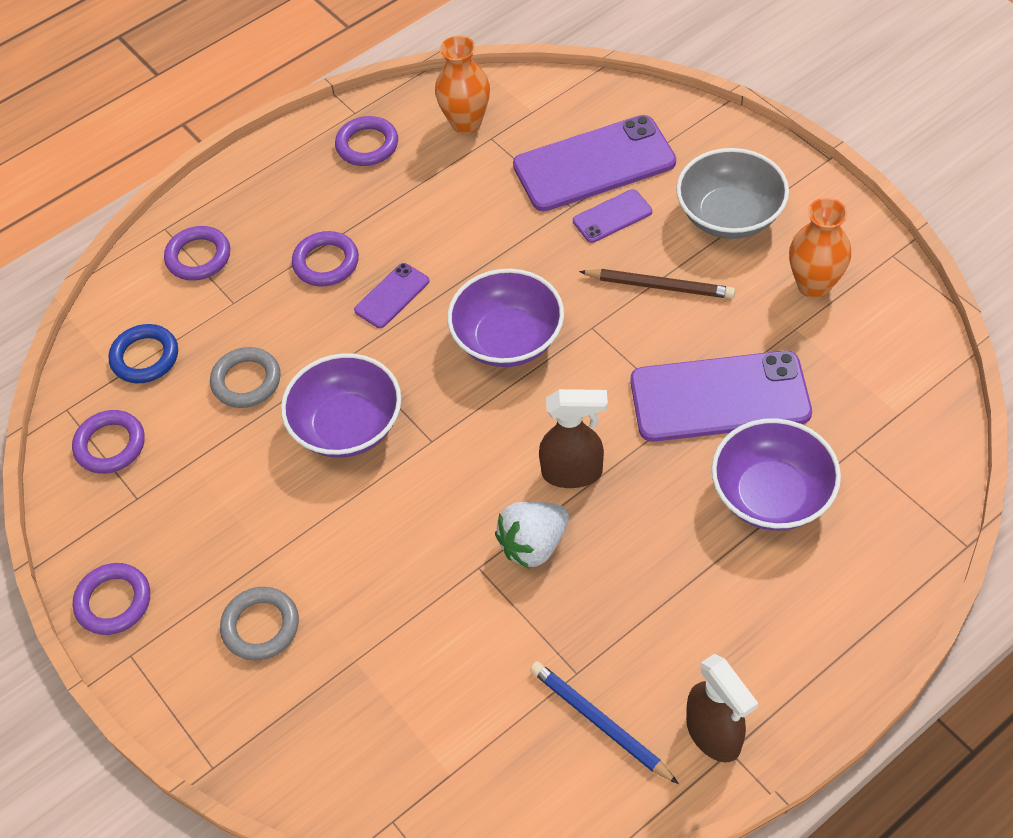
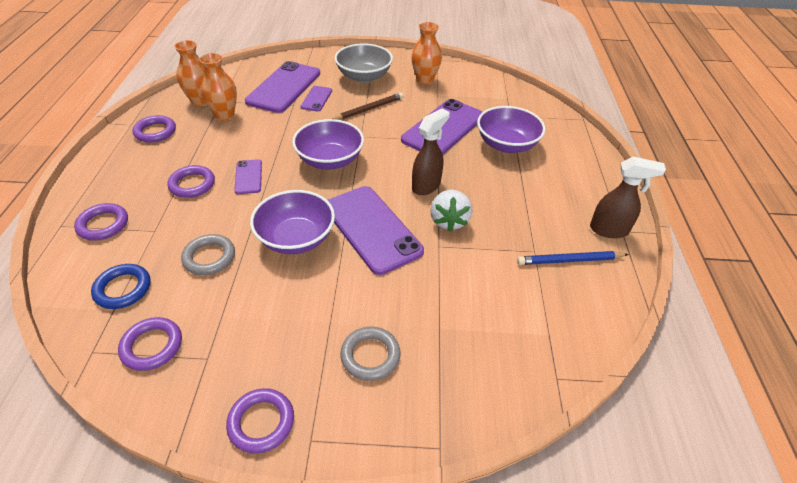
camera: 55 degrees left, 10 degrees down
(436, 480) = (371, 229): none -> purple phone
(468, 168) = (224, 115): none -> orange vase

